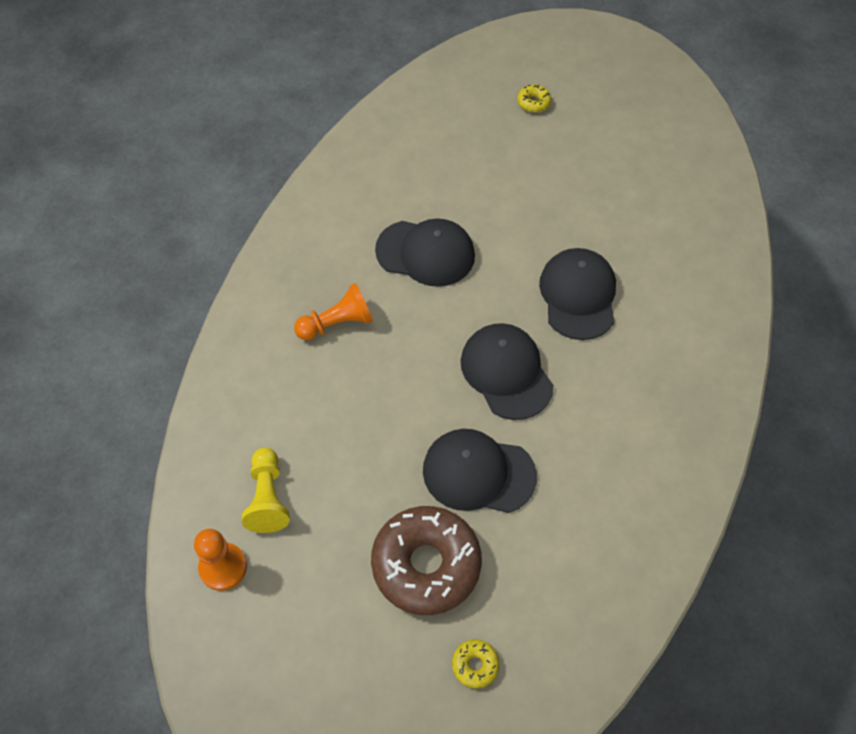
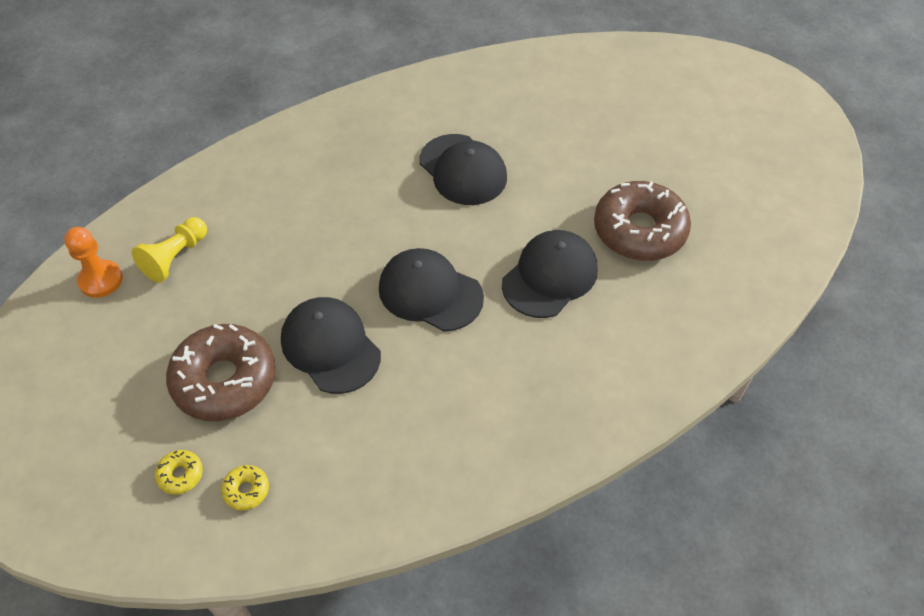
camera: 40 degrees right, 5 degrees down
(337, 323) = (346, 176): orange pawn -> none
(506, 372) = (430, 292): black cap -> black cap turned 75 degrees counterclockwise
(533, 102) = (671, 114): yellow donut -> yellow donut (246, 490)
(603, 214) = (639, 230): none -> brown donut

